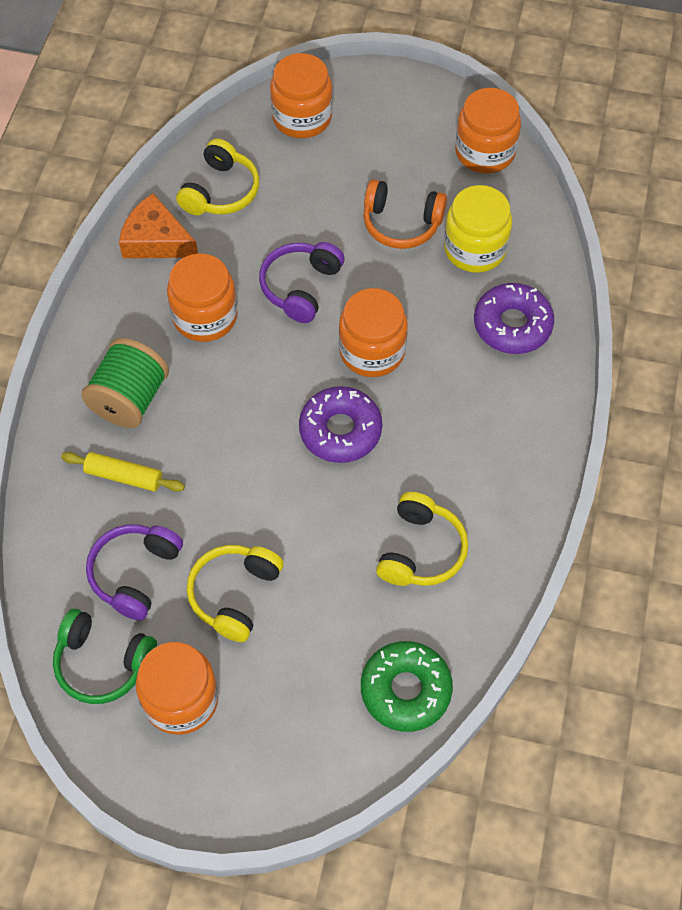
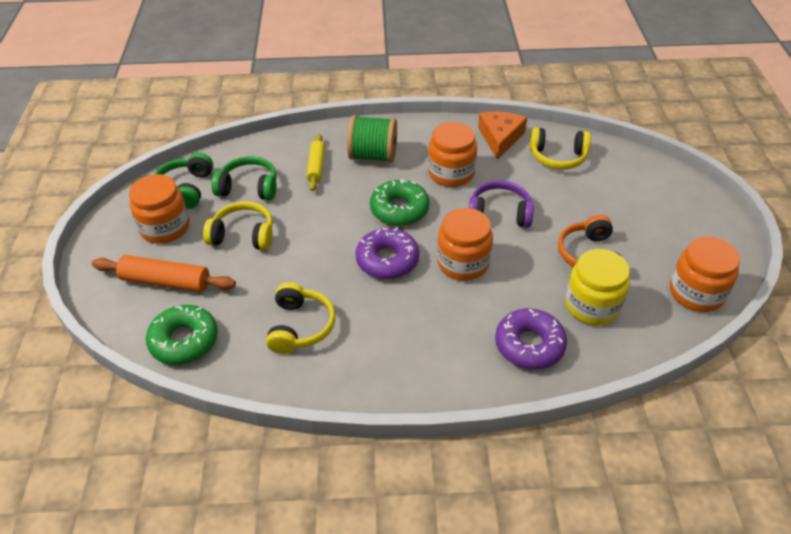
camera: 75 degrees right, 15 degrees down
(135, 574) = (249, 187): purple headphones -> green headphones
(253, 394) = (399, 209): none -> green donut
(292, 705) = (166, 281): none -> orange rolling pin
(302, 117) = (651, 181): orange jar -> none
(421, 550) = (300, 326): yellow headphones -> yellow headphones turned 90 degrees counterclockwise

